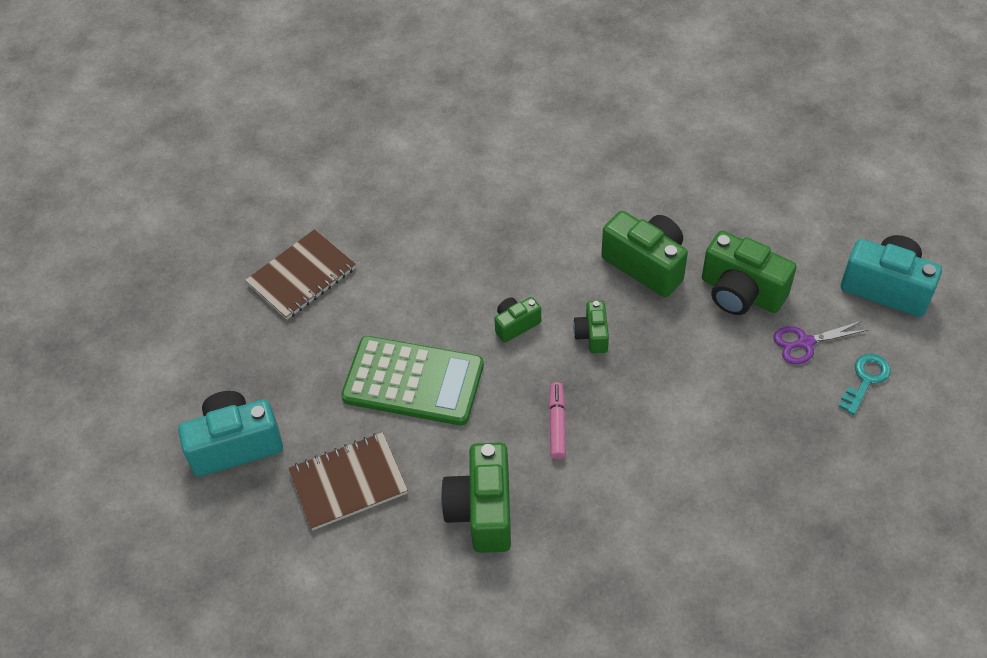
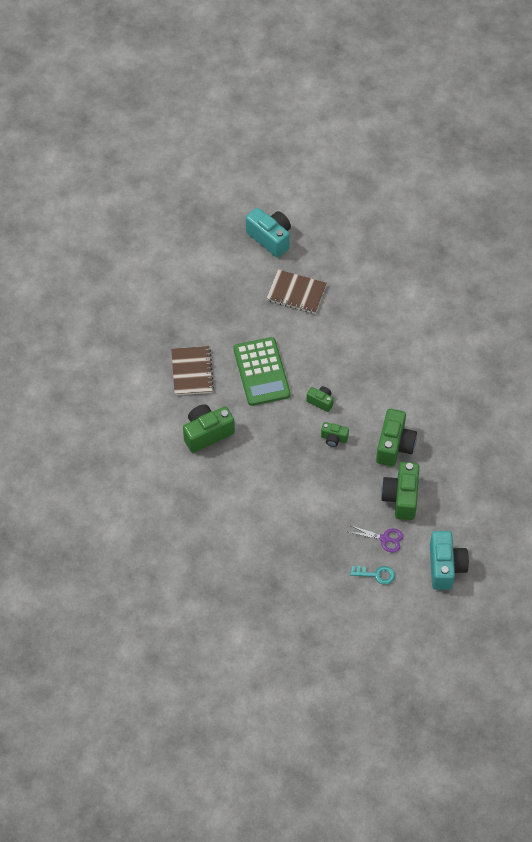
camera: 60 degrees right, 5 degrees up
(235, 445) = (186, 316): turquoise camera -> turquoise camera (270, 238)
(348, 483) = (192, 372): brown notebook -> brown notebook turned 45 degrees clockwise
(557, 424) = (271, 445): pink marker -> none
(592, 335) = (334, 438): green camera -> green camera turned 135 degrees counterclockwise
(805, 343) = (384, 539): purple scissors -> purple scissors turned 150 degrees clockwise

